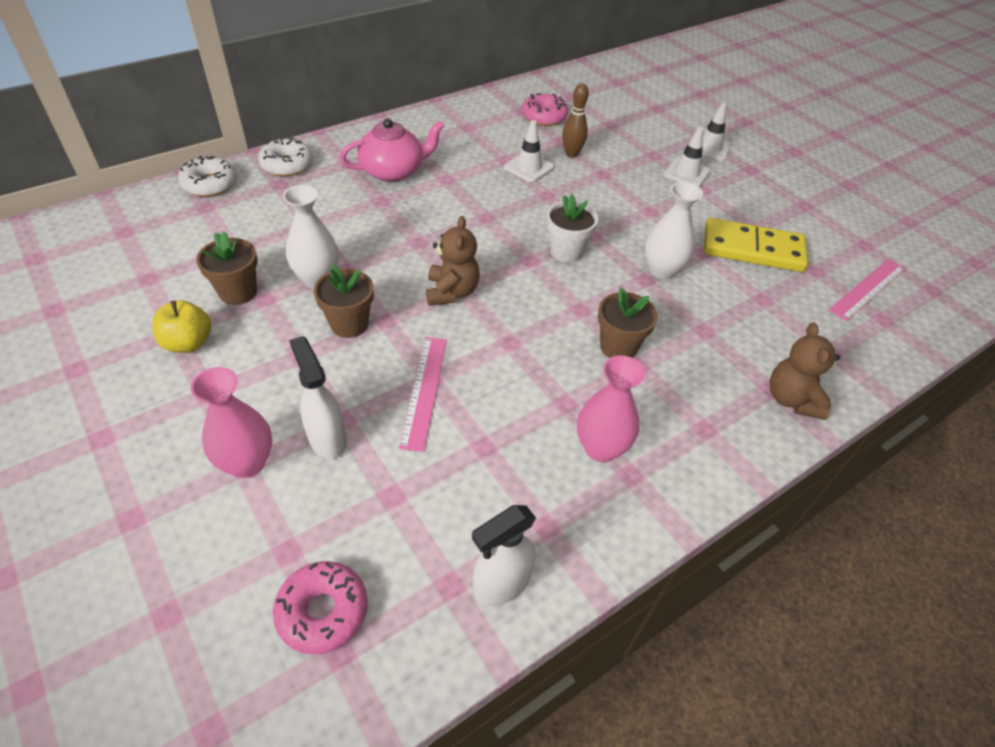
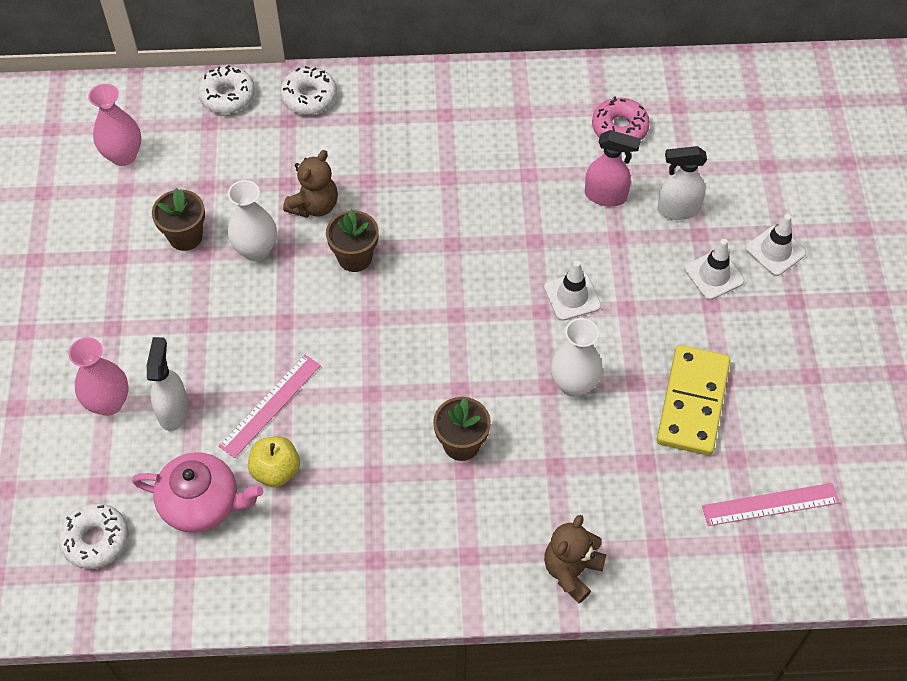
camera: 35 degrees right, 10 degrees up
(188, 343) = (123, 272): yellow apple -> yellow apple (276, 470)
(323, 611) = (96, 540): pink donut -> white donut
(349, 324) = (253, 311): brown flower pot -> brown flower pot (355, 257)
(393, 171) = (403, 146): pink teapot -> pink teapot (202, 503)
(452, 292) = (359, 317): brown teddy bear -> brown teddy bear (314, 206)
(501, 584) = (218, 586): white spray bottle -> white spray bottle (677, 210)
(529, 167) = (544, 196): white traffic cone -> white traffic cone (572, 296)
(566, 251) = (498, 319): white flower pot -> none
(571, 154) = (606, 196): brown bowling pin -> pink spray bottle
(600, 448) = (369, 526): pink vase -> pink vase (123, 156)
(752, 249) = (693, 402): yellow domino -> yellow domino turned 60 degrees clockwise

